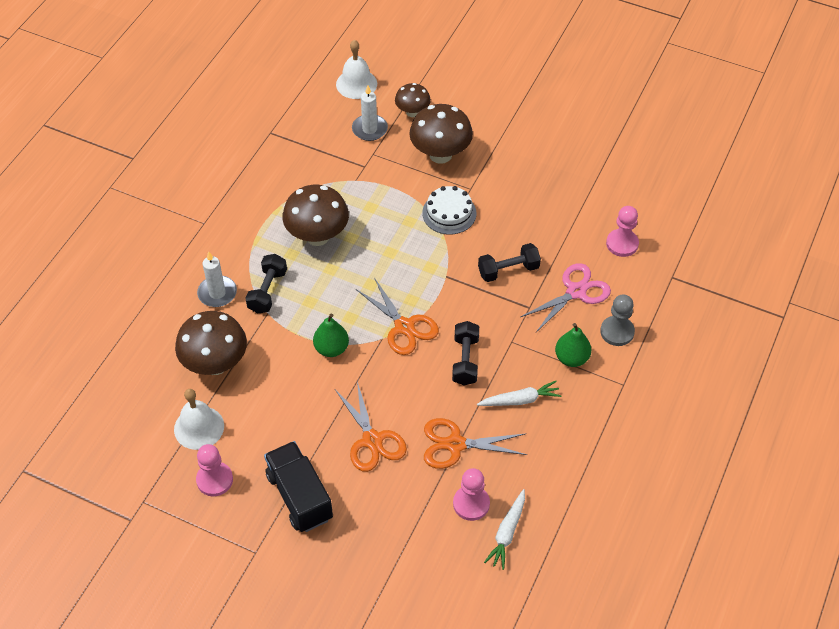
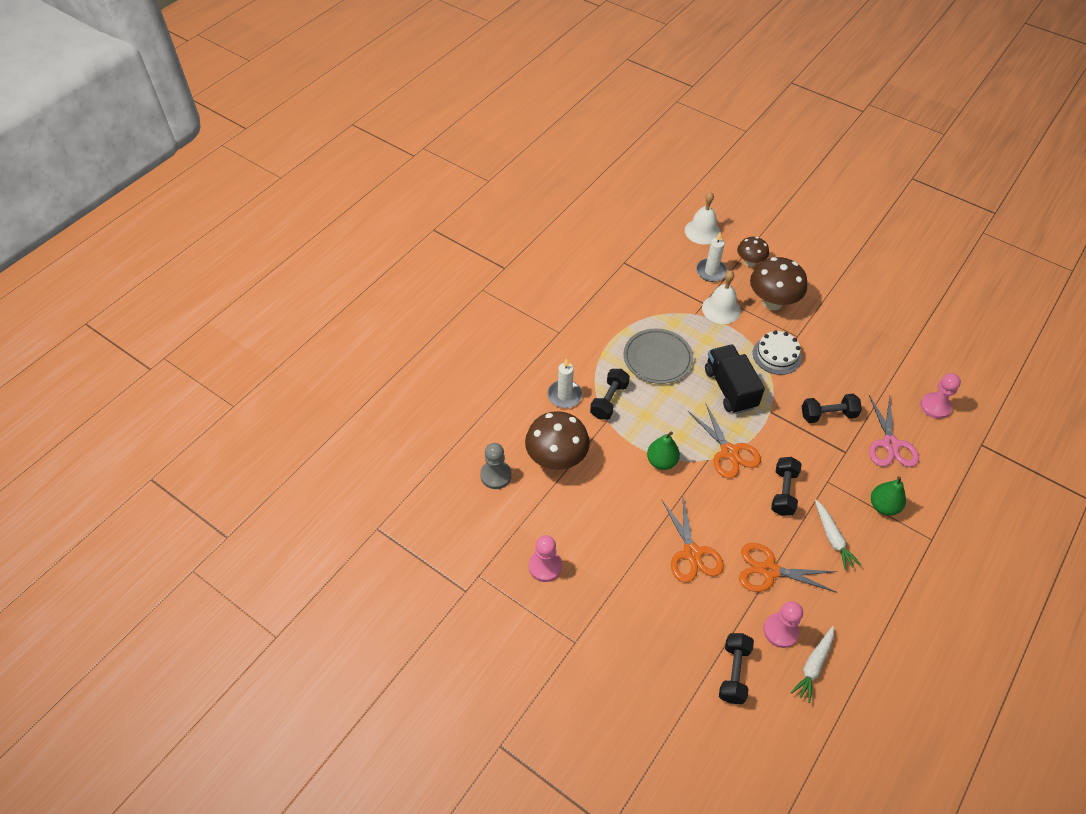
camera: 10 degrees right, 0 degrees up
(199, 427) = (536, 515): white bell -> white bell (721, 309)
(299, 496) = (620, 595): black truck -> black truck (730, 388)
(317, 236) = (657, 358): brown mushroom -> grey plate
(425, 554) = (733, 673): none -> black dumbbell
(520, 400) = (832, 538): white carrot -> white carrot turned 75 degrees clockwise
(576, 292) = (890, 444): pink scissors -> pink scissors turned 120 degrees clockwise
(617, 332) = (927, 488): grey pawn -> grey pawn (496, 475)

